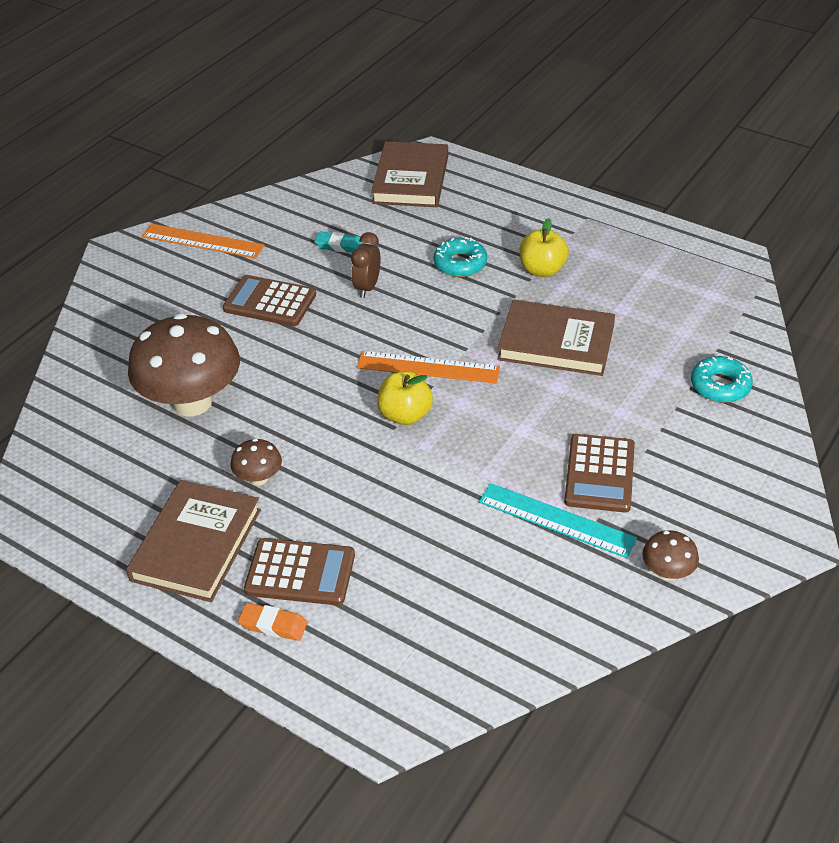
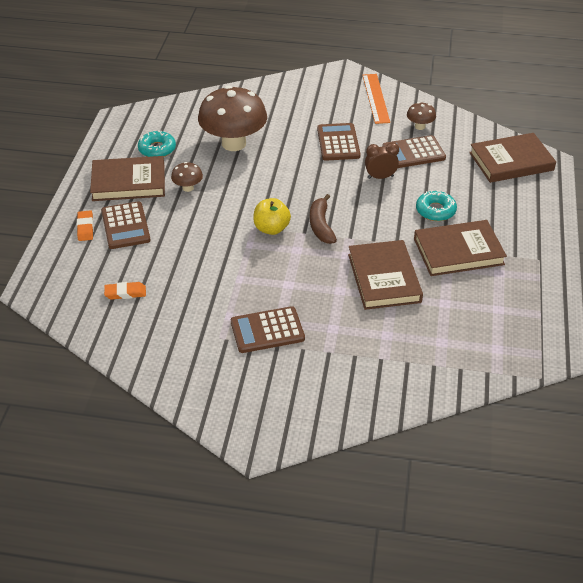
camera: 65 degrees right, 0 degrees up
(340, 246) = (413, 153): turquoise eraser -> brown calculator
(428, 367) = (321, 226): orange ruler -> brown banana
(452, 607) = (125, 293): none -> orange eraser
(542, 270) = (458, 251): yellow apple -> brown book
(556, 520) = (215, 320): turquoise ruler -> none
(667, 572) = (195, 383): brown mushroom -> brown mushroom (420, 126)
(720, 386) = (393, 374): turquoise donut -> turquoise donut (157, 149)

